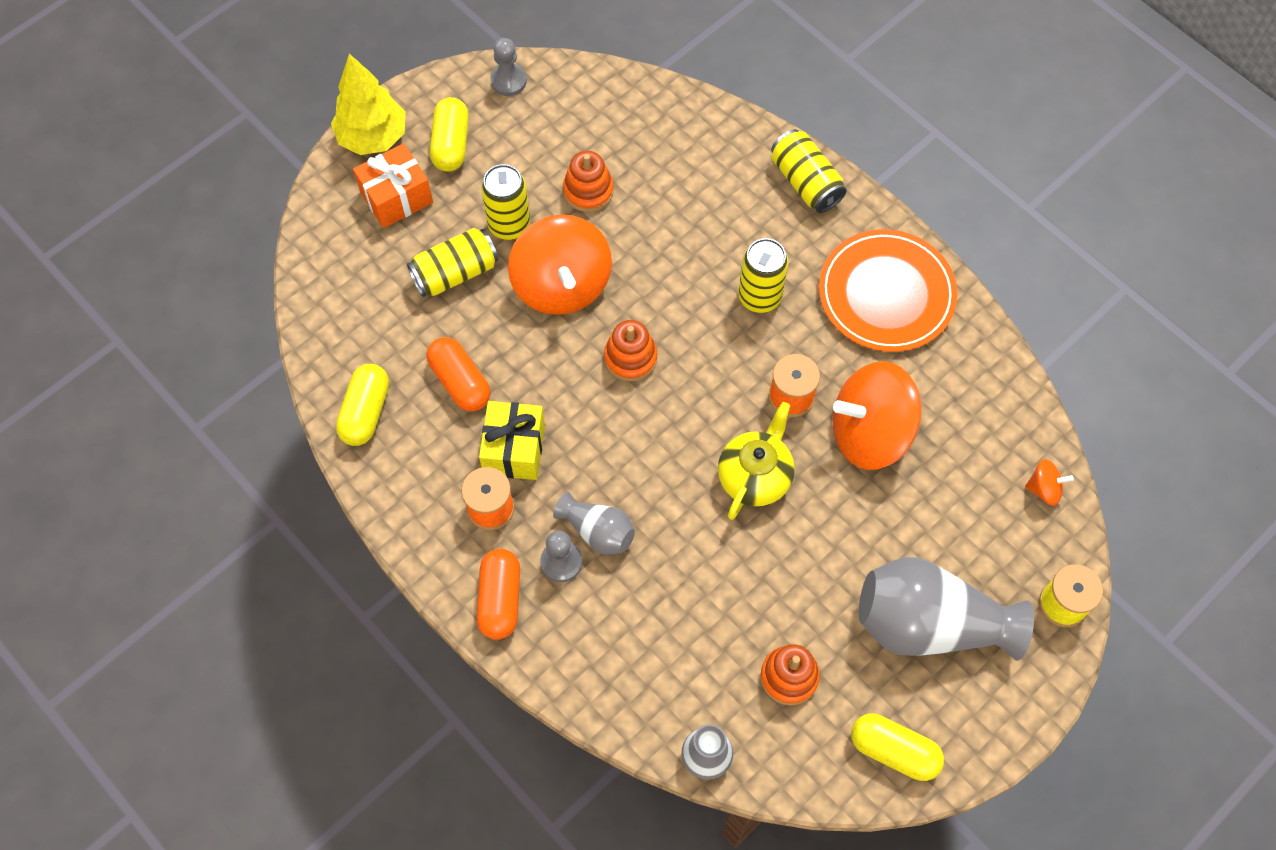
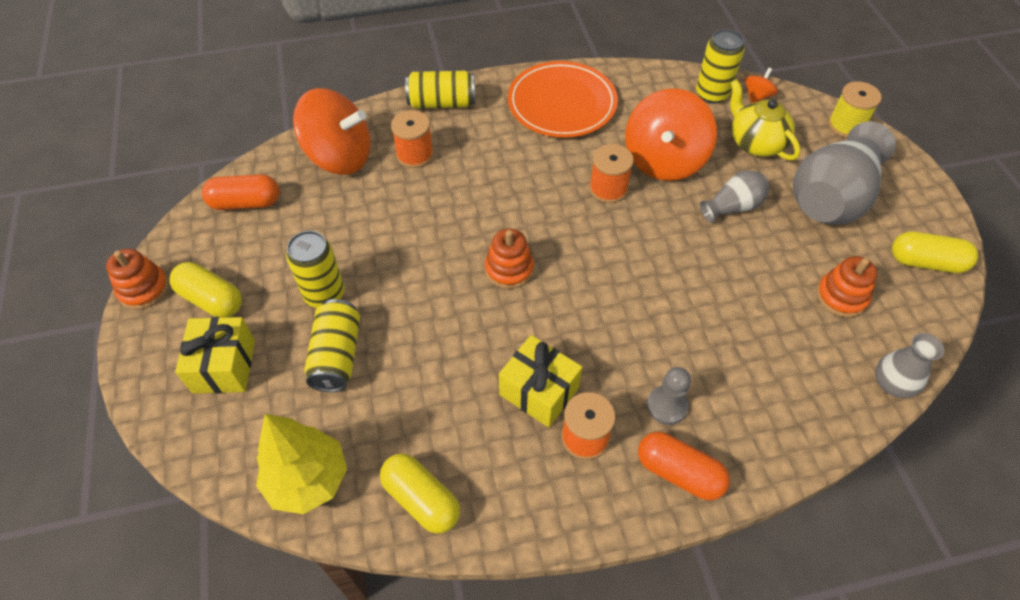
camera: 60 degrees left, 10 degrees down
(373, 137) = (147, 356): yellow tree -> yellow tree (308, 480)
(396, 197) = (224, 366): orange gift -> yellow gift
(460, 382) = (446, 402): orange capsule -> orange capsule (245, 203)
(508, 81) = (192, 232): grey pawn -> none
(562, 284) = (409, 284): orange spinning top -> orange spinning top (339, 157)
(588, 191) = (340, 227): orange stacking toy -> orange stacking toy (143, 289)
(598, 531) = (652, 365): grey vase -> grey vase (732, 207)
(717, 199) = (415, 154): none -> orange spool
(755, 476) = (661, 239): yellow teapot -> yellow teapot (755, 143)
(759, 297) = (514, 169): yellow can -> yellow can (712, 94)
(894, 751) = (926, 262): yellow capsule -> yellow capsule turned 45 degrees clockwise

